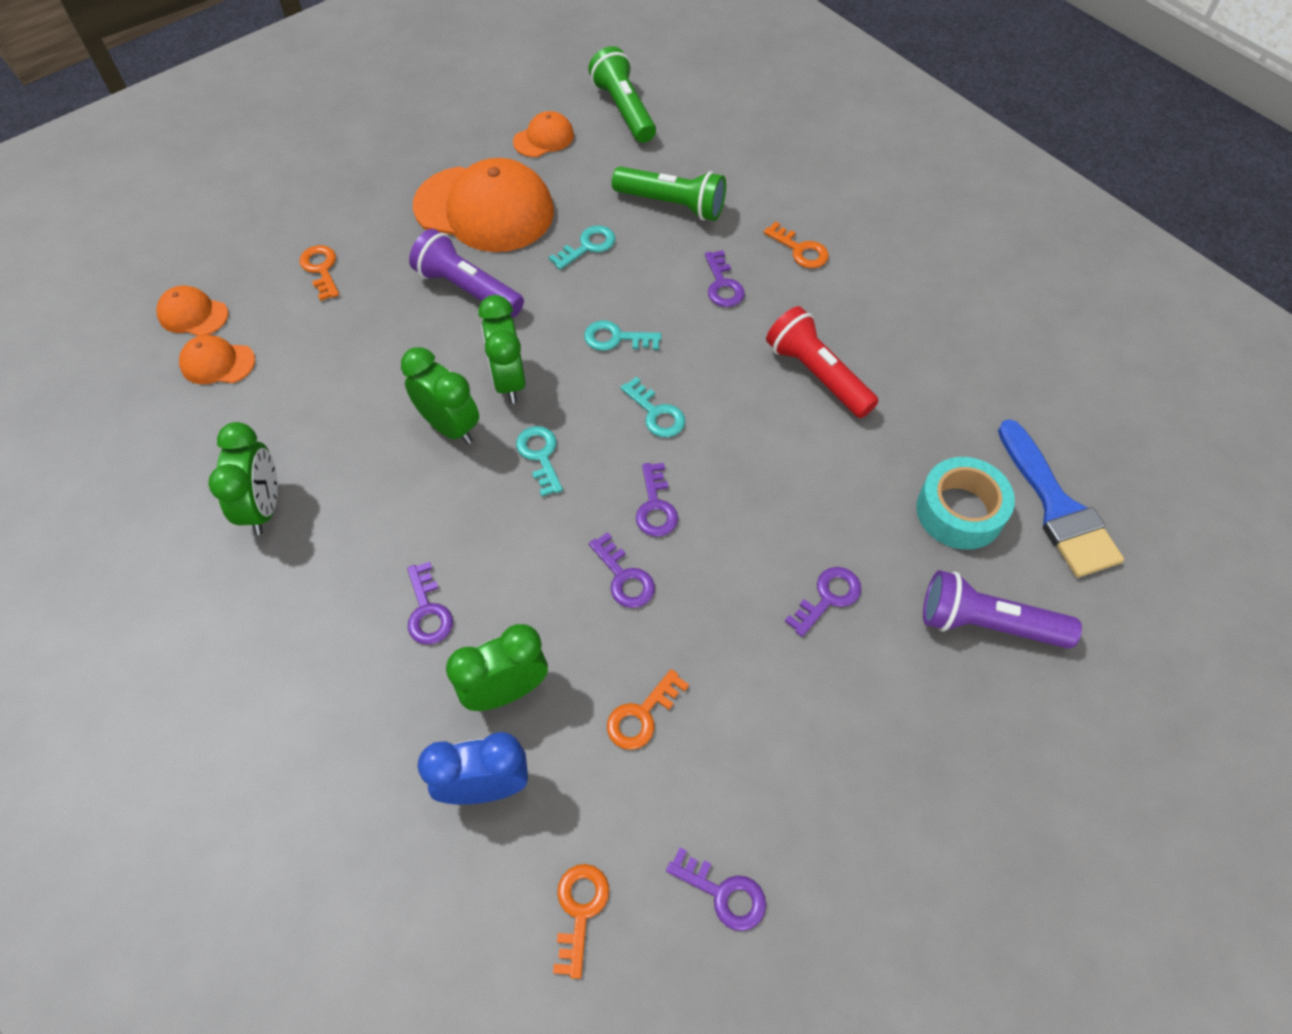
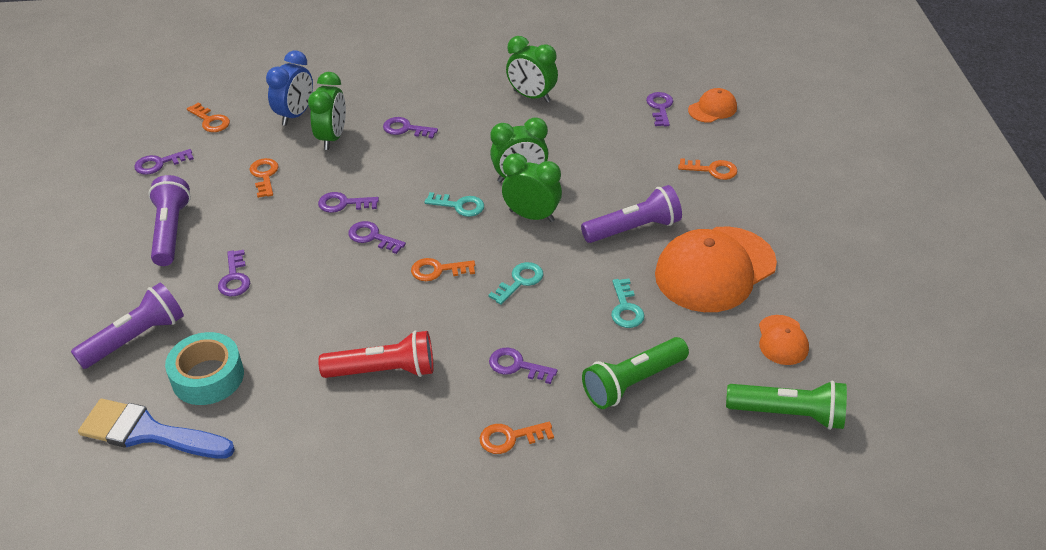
camera: 125 degrees right, 15 degrees down
(217, 363) = (660, 107): orange cap -> purple key
(656, 413) = (438, 270): turquoise key -> orange key
(824, 741) = (171, 231): none -> purple flashlight

